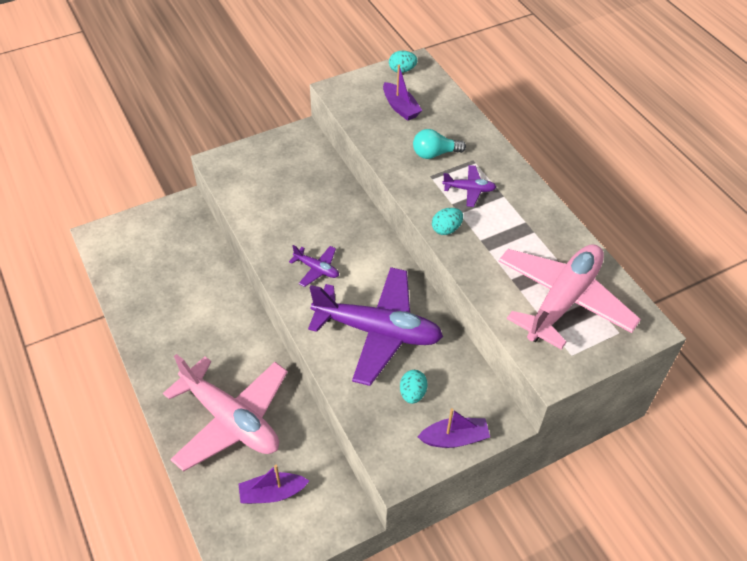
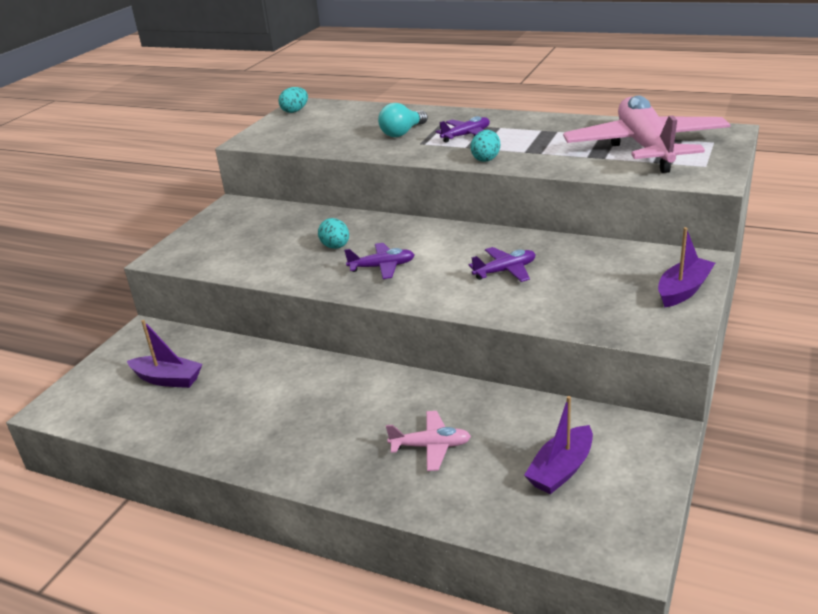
camera: 35 degrees left, 20 degrees down
(231, 420) = (431, 446): pink plane -> pink plane, size x0.43
(378, 331) = (505, 271): purple plane -> purple plane, size x0.43
(400, 107) = (328, 126): purple boat -> purple boat (168, 379)
(412, 393) = (601, 287): turquoise egg -> turquoise egg (336, 247)

